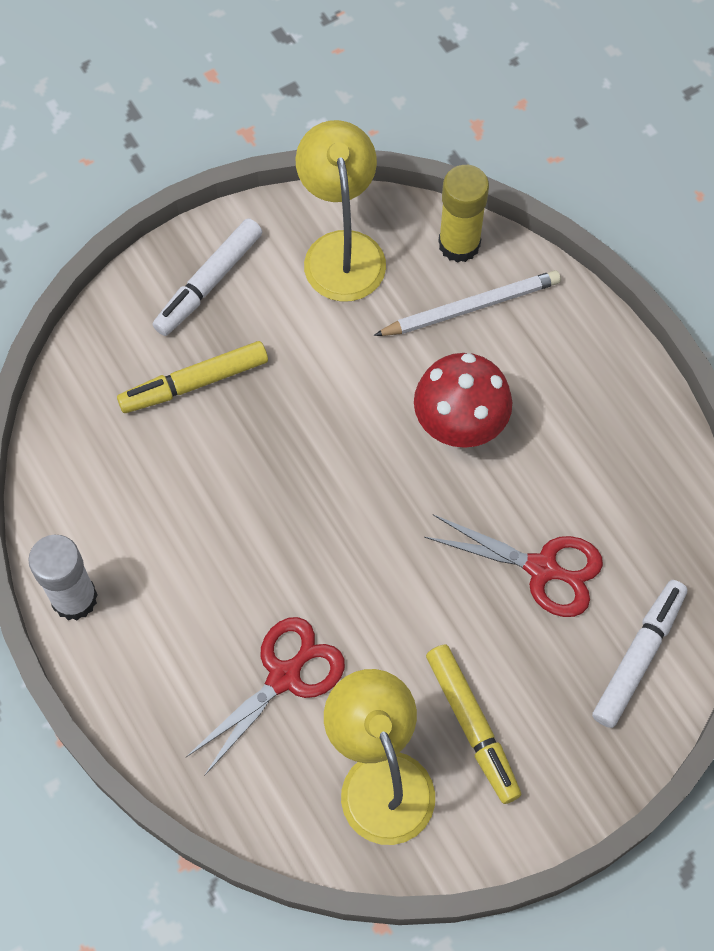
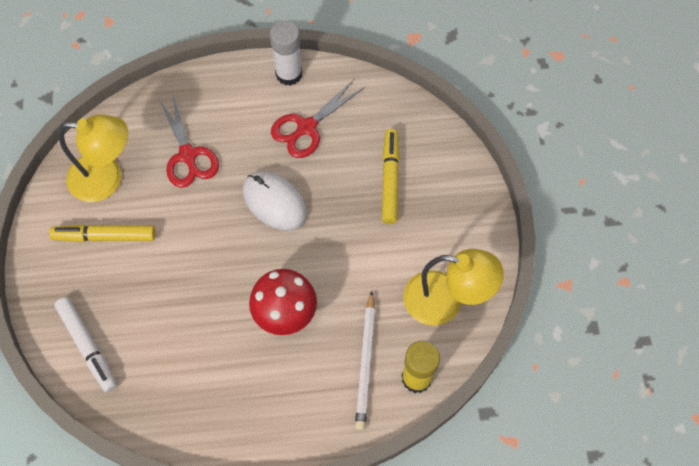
camera: 115 degrees right, 0 degrees up
(208, 283) = (456, 213): white marker -> none
(302, 517) = (274, 202): none -> white mouse
(542, 568) = (170, 318): red scissors -> red scissors (306, 127)

